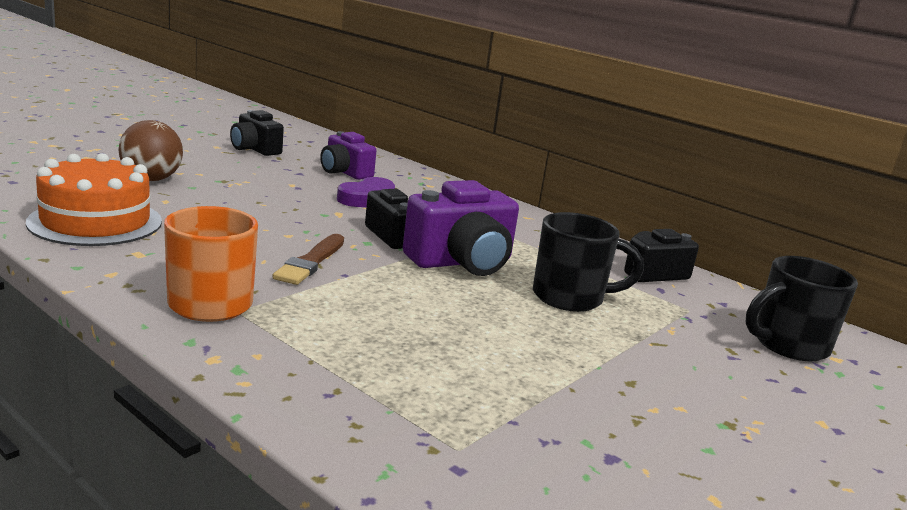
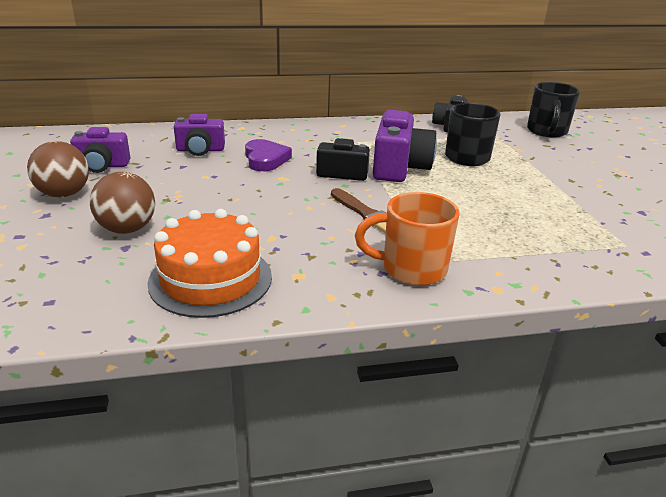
camera: 50 degrees left, 10 degrees up
(186, 150) = (64, 194): none -> brown ball
(255, 149) = (102, 166): black camera -> purple camera

